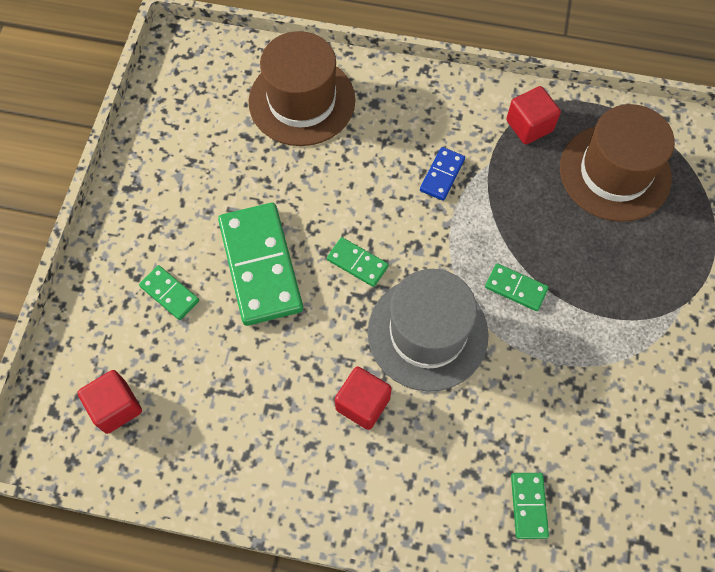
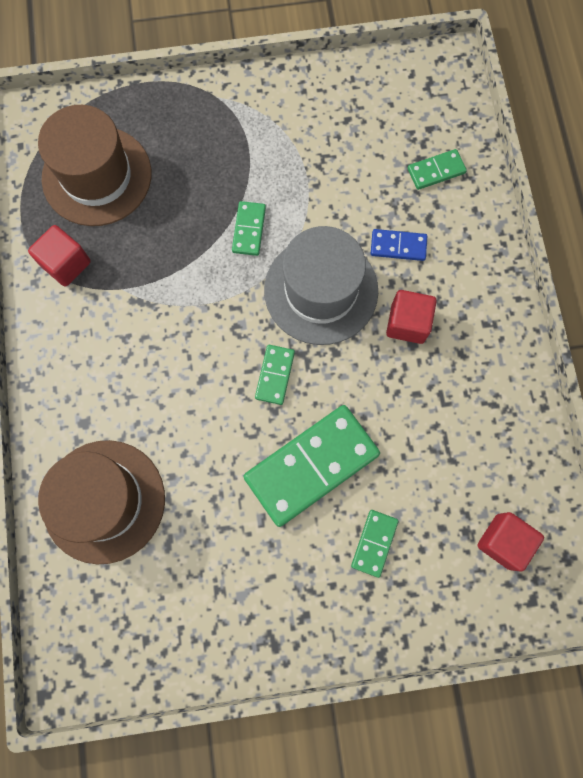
camera: 110 degrees left, 10 degrees up
(442, 175) = (150, 328): blue domino -> blue domino (398, 246)

